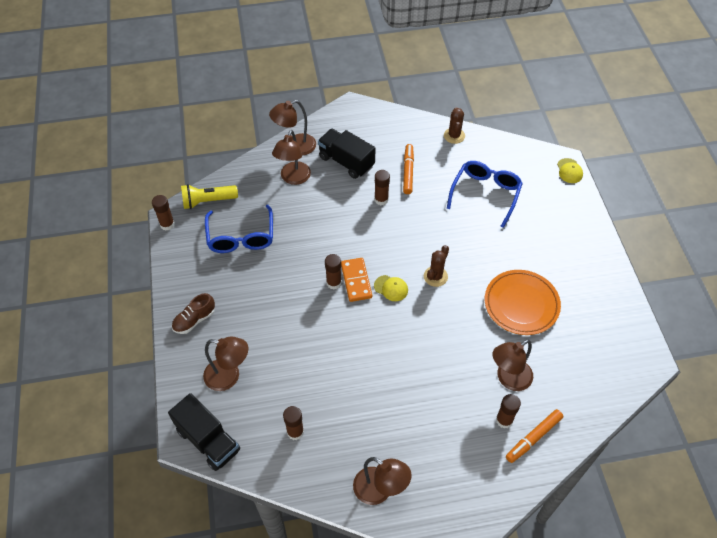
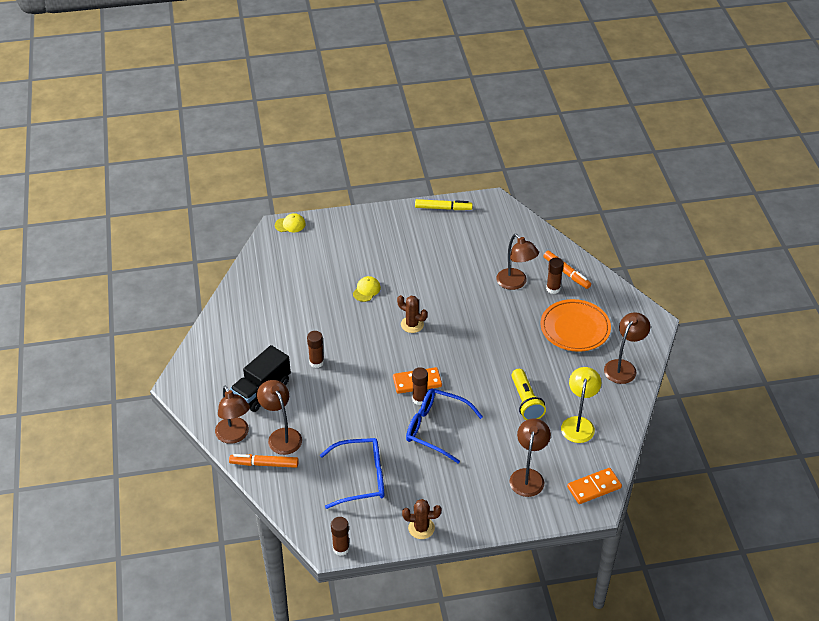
camera: 90 degrees left, 10 degrees down
(194, 320) = (466, 510): brown shoe -> none
(208, 201) = (309, 512): yellow flashlight -> yellow flashlight (526, 402)
(208, 440) = (594, 487): black truck -> orange domino
(293, 178) = (281, 436): brown lamp -> brown lamp turned 135 degrees counterclockwise
(295, 432) = (578, 424): brown glue stick -> yellow lamp
(391, 288) = (425, 356): yellow cap -> yellow cap (366, 290)
(408, 172) = (280, 340): orange marker -> orange marker (264, 464)
(454, 136) = (234, 303): brown cactus -> brown cactus (421, 528)
(485, 194) = (314, 284): blue glasses -> blue glasses (435, 428)
(521, 304) = (441, 270): orange plate -> orange plate (575, 328)
(624, 308) = (443, 208): none -> yellow marker

